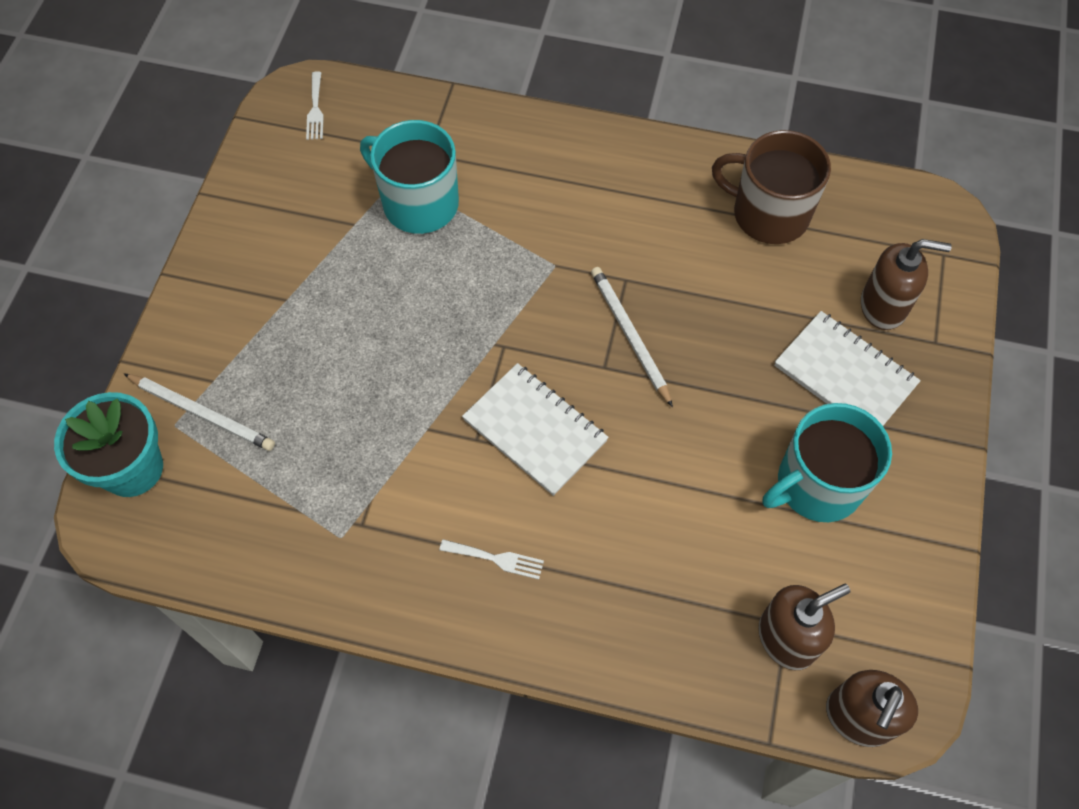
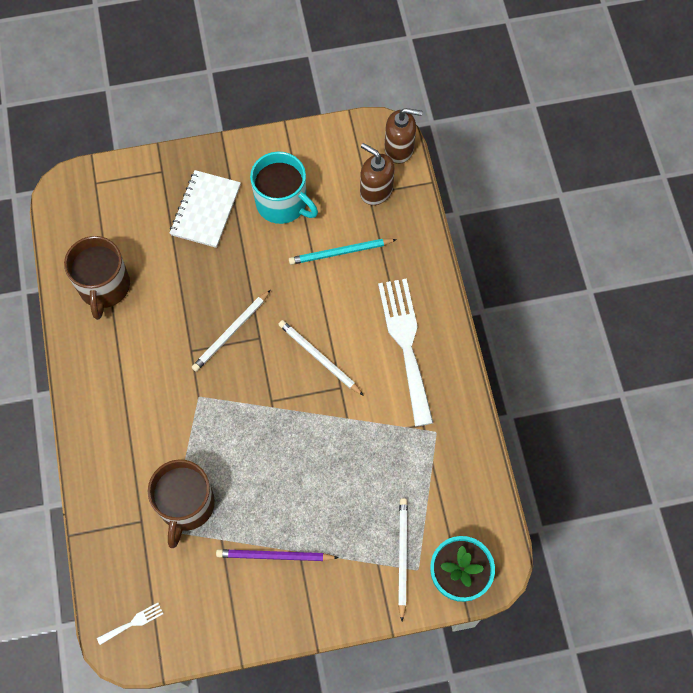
camera: 115 degrees left, 5 degrees up
(298, 271) = (274, 556): none -> purple pencil
(418, 203) = (186, 505): turquoise mug -> brown mug
(496, 559) = (406, 344): white fork -> white fork, size x2.50
(535, 430) = (319, 358): white notebook -> white pencil
(694, 532) = (340, 252): none -> turquoise pencil
(883, 306) = (148, 204): brown soap dispenser -> none

